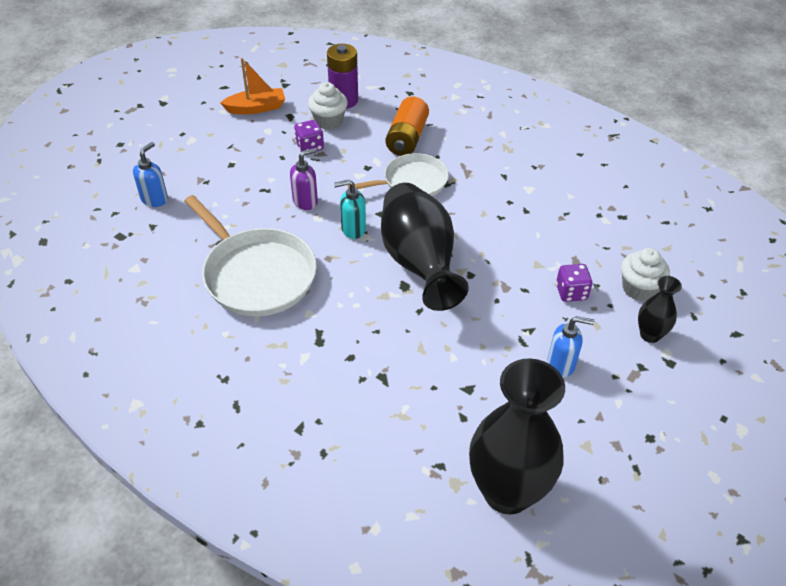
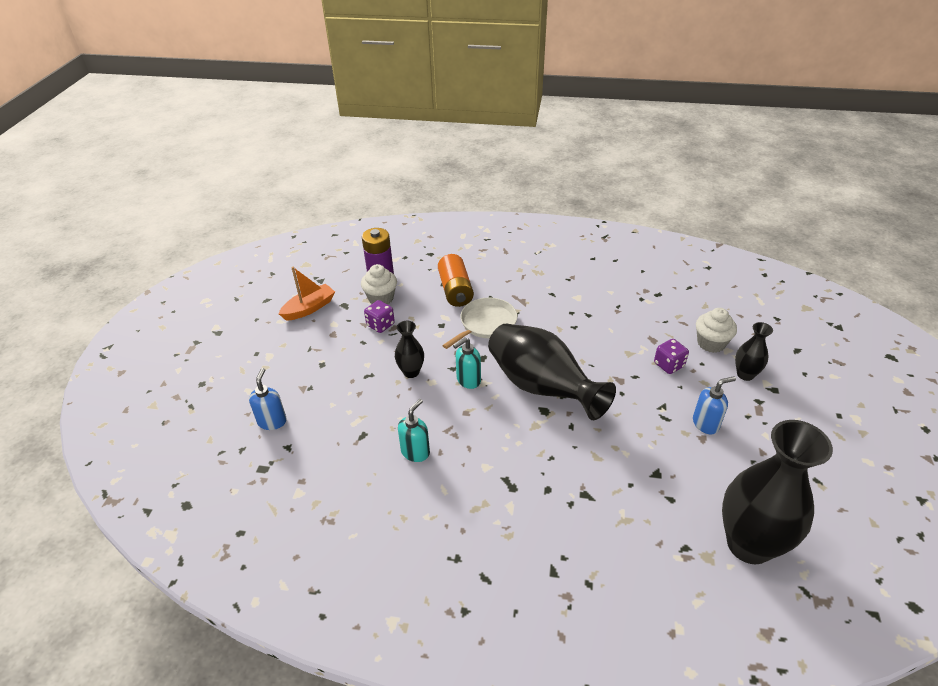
camera: 25 degrees left, 5 degrees down
(256, 274) = (415, 452): white pan -> turquoise soap dispenser
(305, 201) = (411, 372): purple soap dispenser -> black vase

